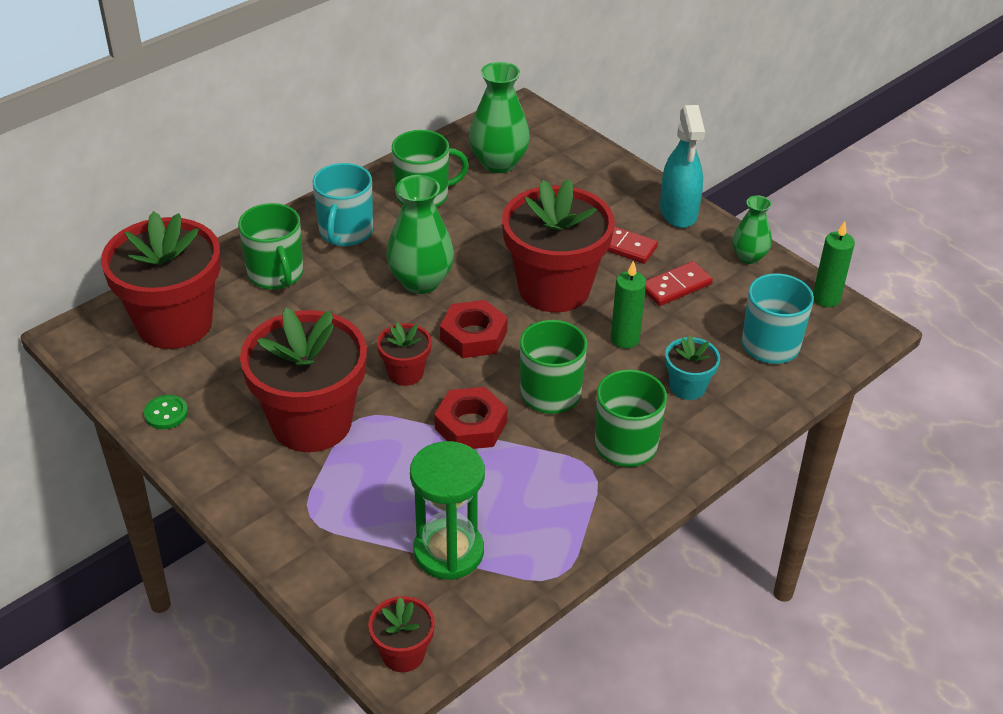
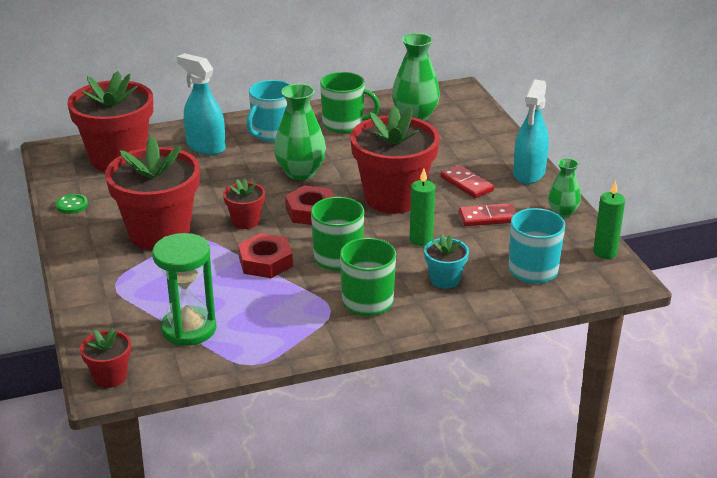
camera: 25 degrees right, 10 degrees down
(276, 274) = (205, 146): green mug -> turquoise spray bottle

